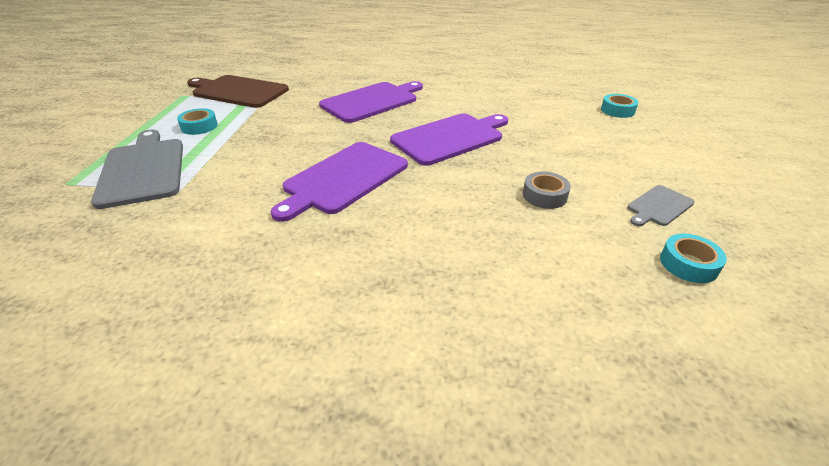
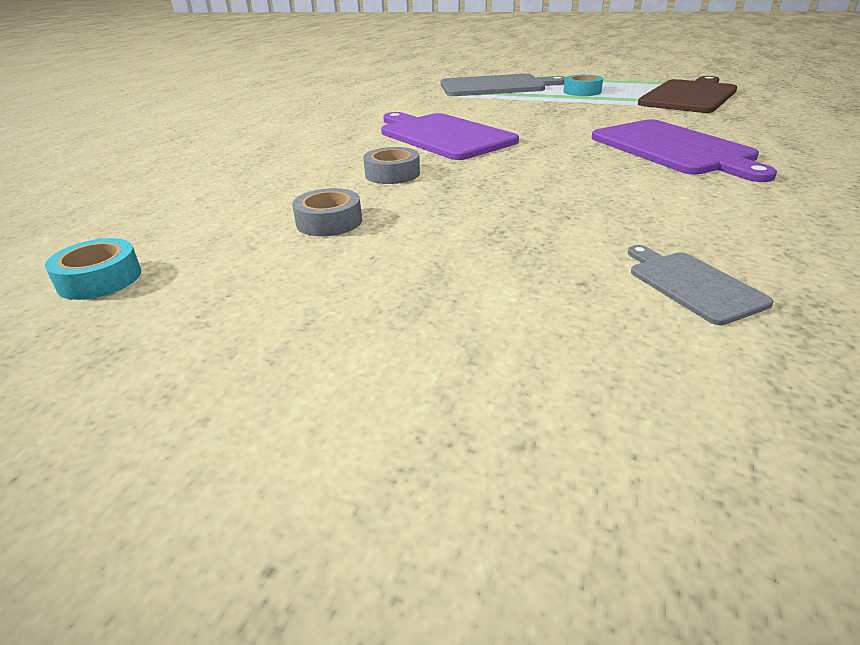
camera: 105 degrees right, 5 degrees down
(448, 187) = (392, 174): none -> grey tape
(450, 138) = (531, 185): purple cutting board -> none
(617, 110) = (686, 414): turquoise tape -> none
(659, 206) = (218, 303): grey cutting board -> grey cutting board (692, 285)

